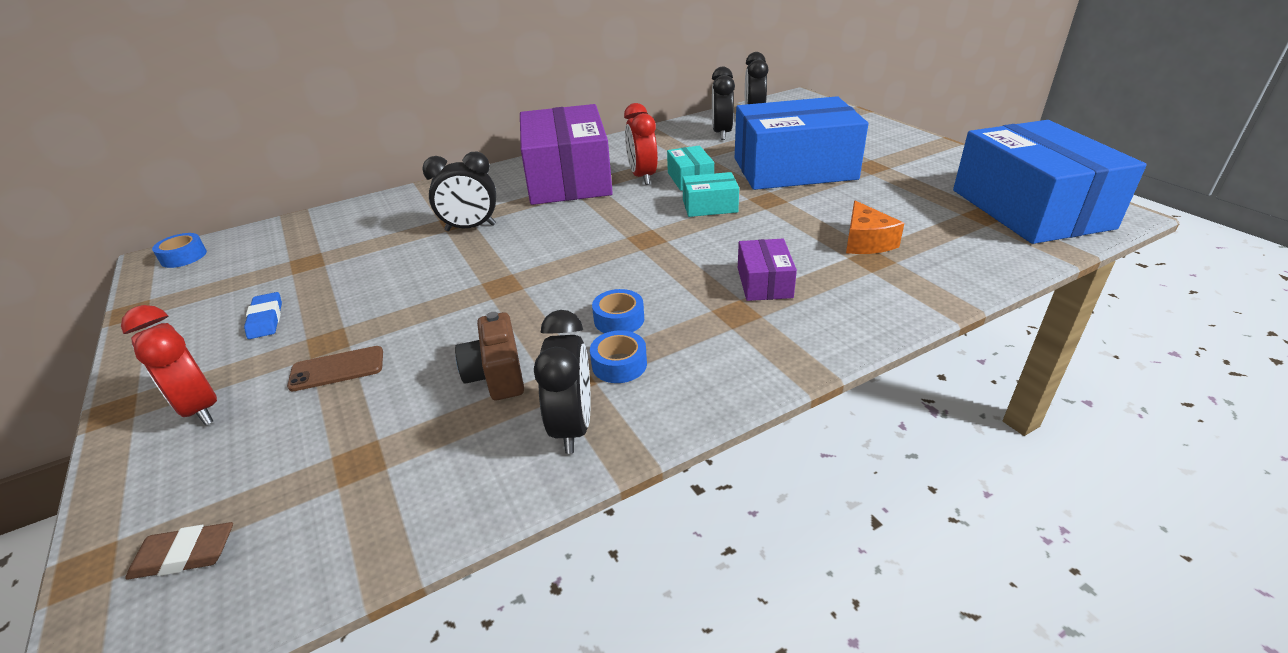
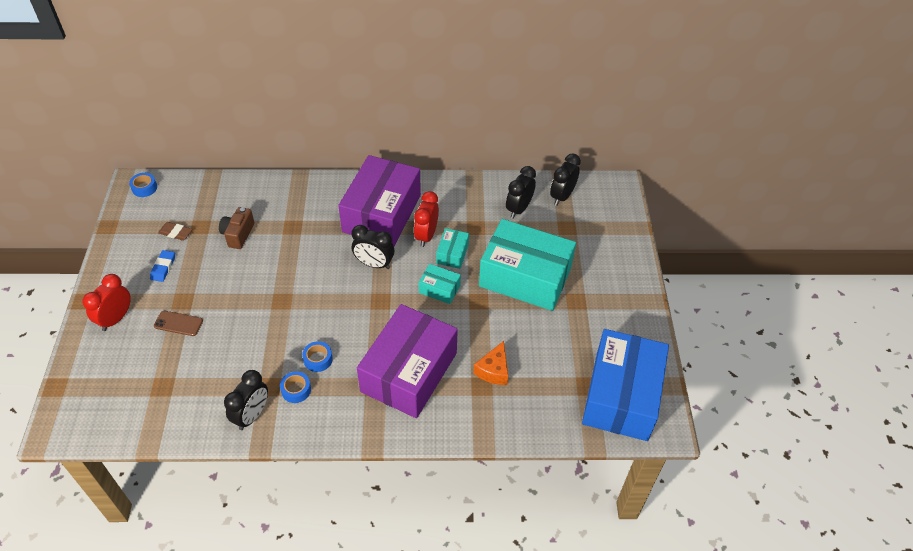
camera: 25 degrees right, 15 degrees up
(184, 555) = (87, 399): brown eraser -> brown eraser (176, 233)
(199, 408) = (116, 318): red clock -> red clock turned 45 degrees clockwise
(470, 228) = (296, 238): black clock -> black clock (374, 264)
(497, 375) = (241, 366): brown camera -> brown camera (238, 234)
(764, 282) = (409, 372): purple box -> purple box, size x2.31
(794, 169) = (525, 277): blue box -> turquoise box

